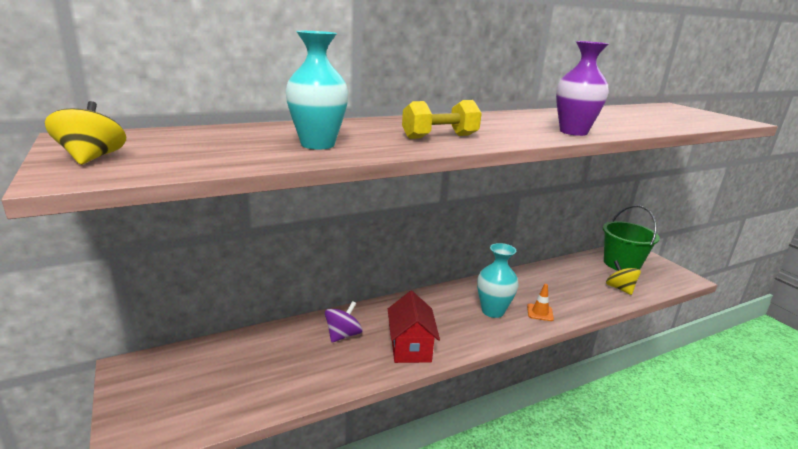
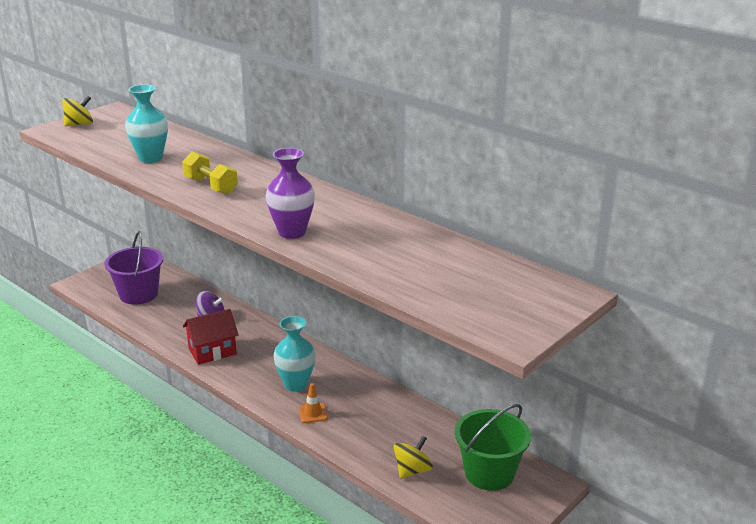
camera: 70 degrees right, 5 degrees up
(233, 381) = (138, 294): none -> purple bucket

